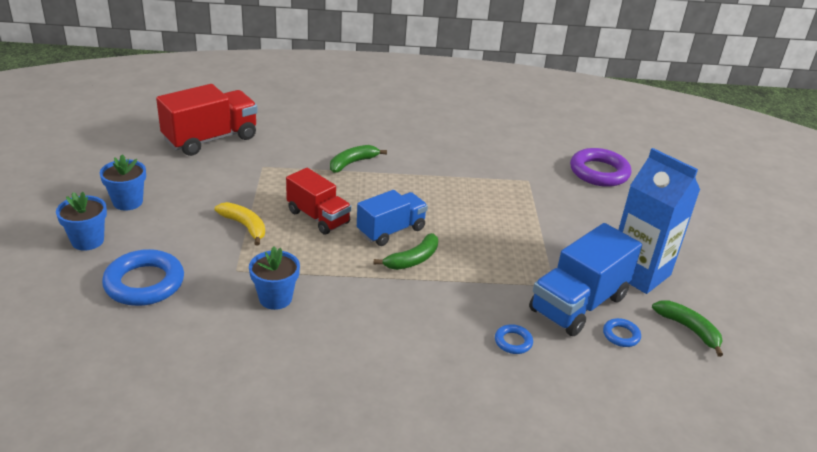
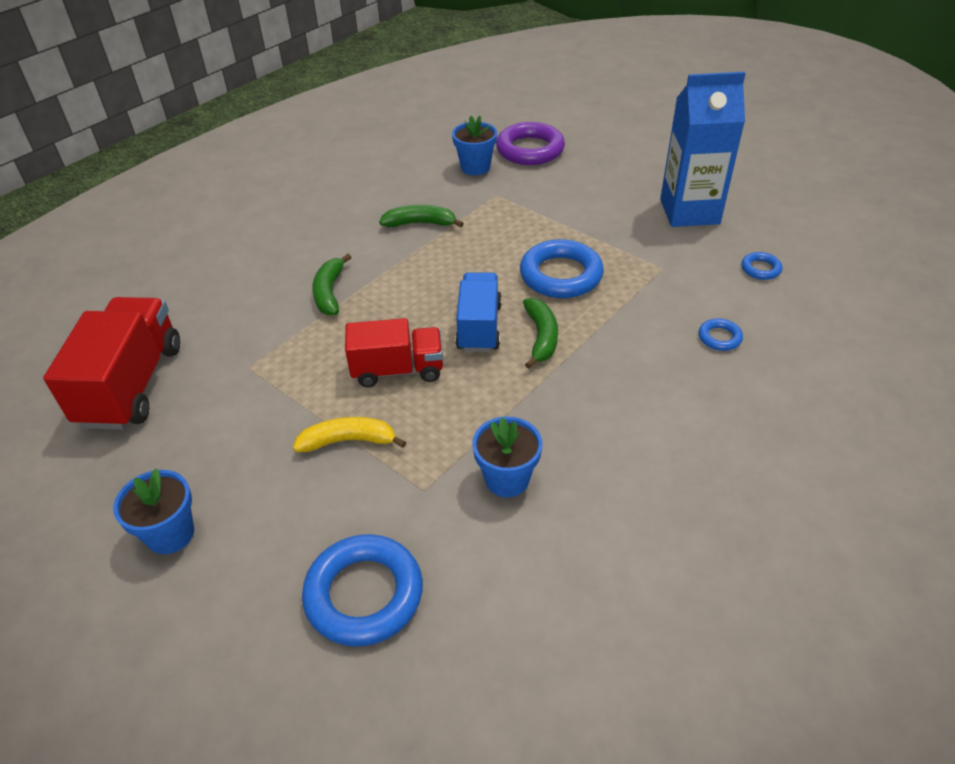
camera: 45 degrees left, 10 degrees up
(87, 241) = (210, 619): blue flower pot -> blue flower pot (475, 167)
(484, 242) = (561, 275): none -> blue ring
(578, 304) = (701, 269): blue truck -> none
(688, 329) = (781, 229): green banana -> green banana (420, 223)

